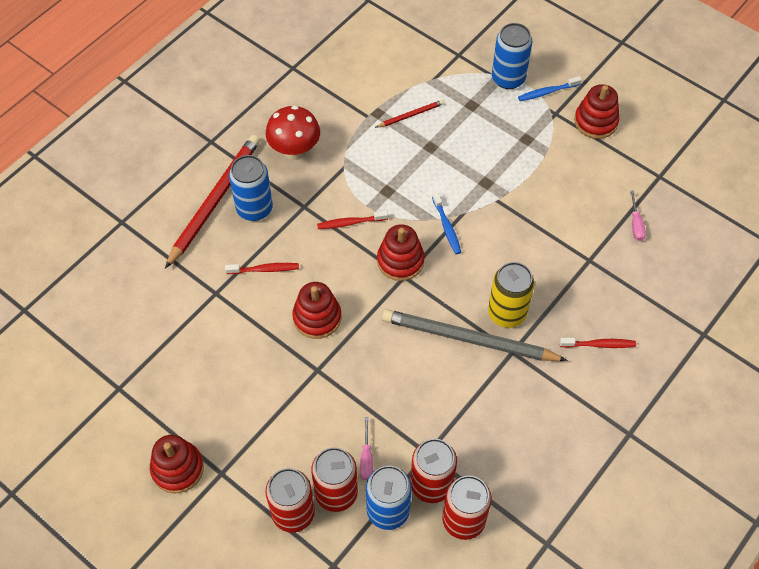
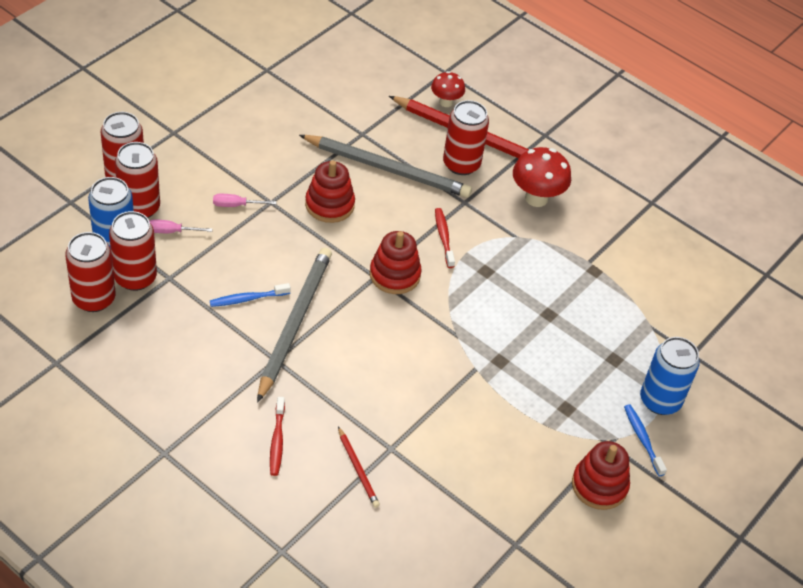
camera: 85 degrees right, 10 degrees down
(168, 221) = (446, 102): none -> red mushroom
(177, 468) = (182, 105): red stacking toy -> none
(254, 208) = (461, 164): blue can -> red can
(264, 269) = (387, 169): red toothbrush -> grey pencil
(411, 115) = (593, 300): red pencil -> red pencil (358, 469)
(446, 227) = (438, 318): blue toothbrush -> blue toothbrush (247, 299)
(507, 313) = (324, 360): yellow can -> none
(636, 224) = (441, 505): pink screwdriver -> pink screwdriver (236, 205)

